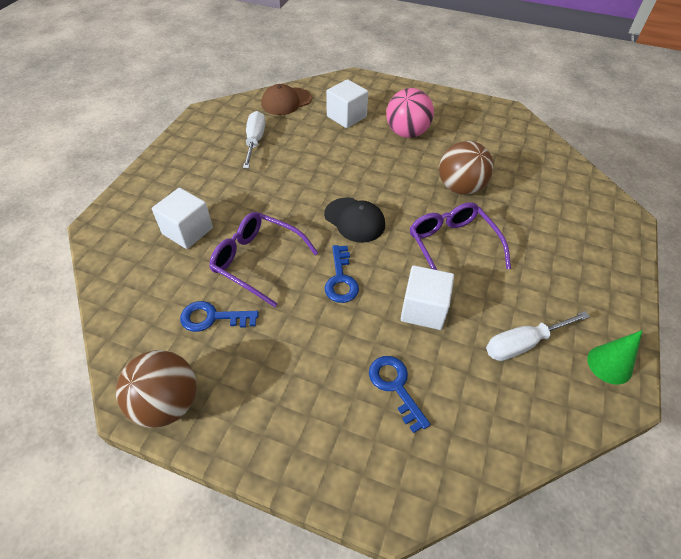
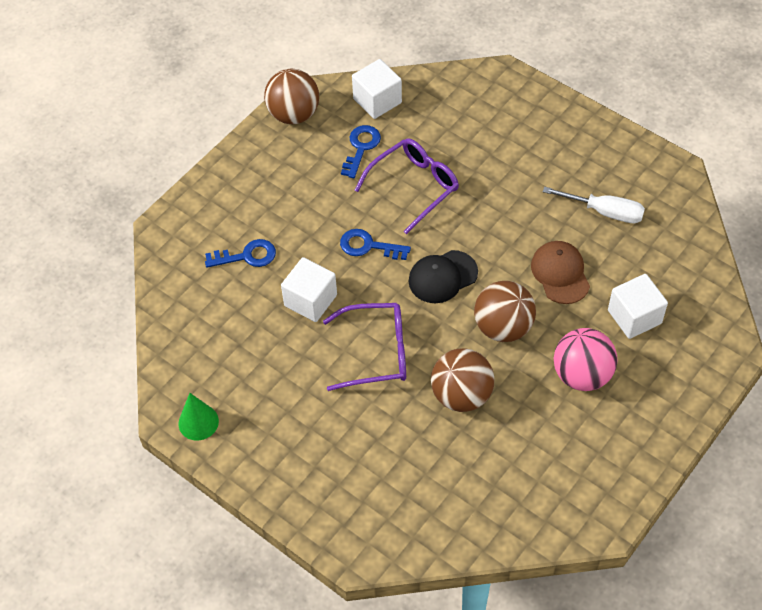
camera: 110 degrees right, 5 degrees up
(187, 231) = (472, 139): white cube -> white cube (377, 101)
(286, 101) = (684, 258): brown cap -> brown cap (560, 273)
(387, 176) = (503, 327): none -> brown ball
(523, 343) = (245, 364): white screwdriver -> none

